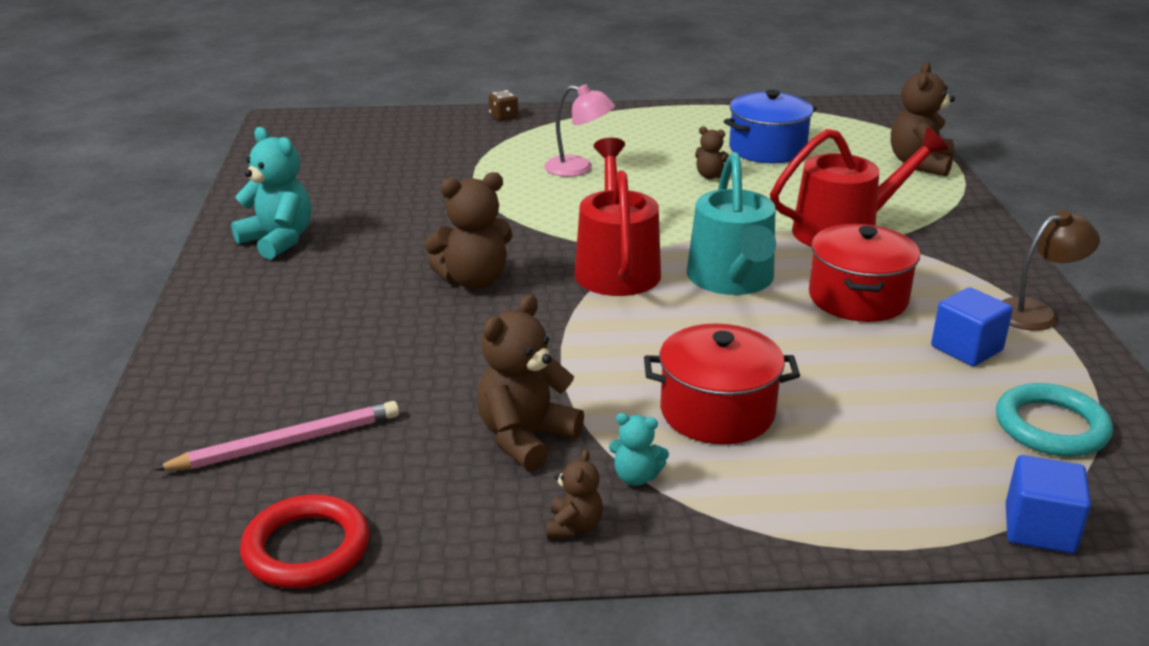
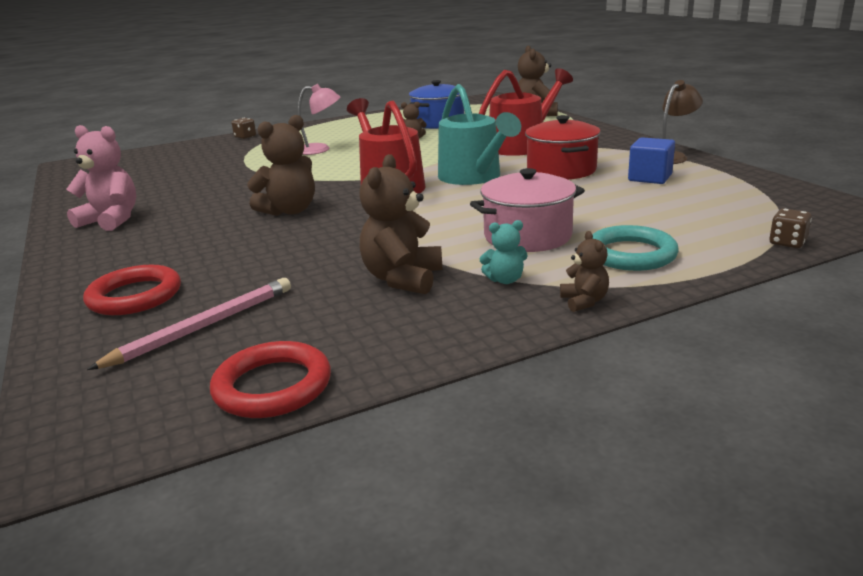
camera: 20 degrees left, 5 degrees down
(245, 375) = (135, 296): none -> red ring
(278, 241) = (111, 220): turquoise teddy bear -> pink teddy bear
(574, 527) = (486, 317): brown teddy bear -> brown teddy bear (584, 301)
(717, 412) = (527, 236): red pot -> pink pot
(1039, 529) = (787, 242): blue cube -> brown dice
(1051, 427) = (737, 199): turquoise ring -> turquoise ring (631, 254)

